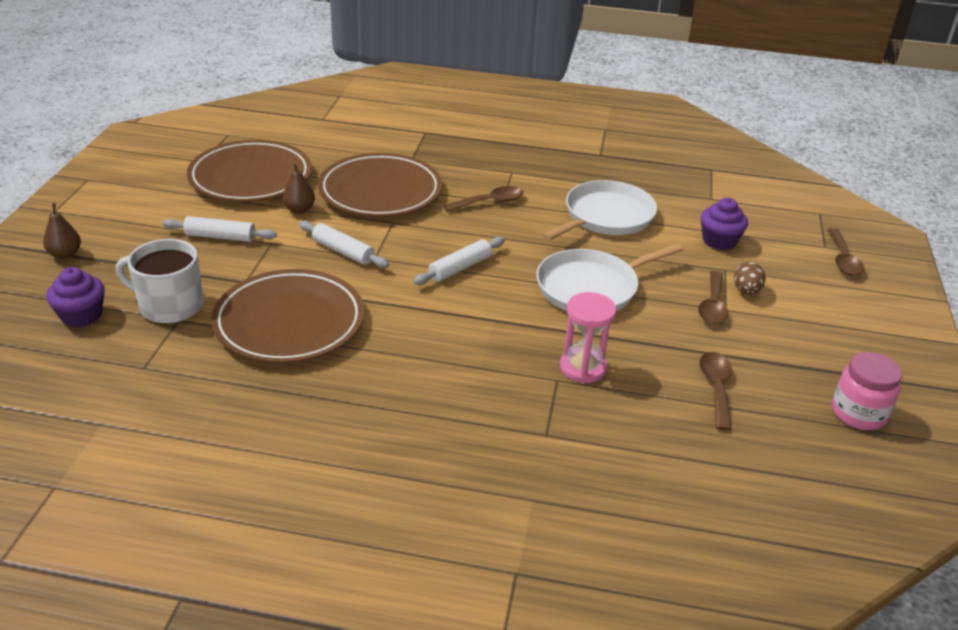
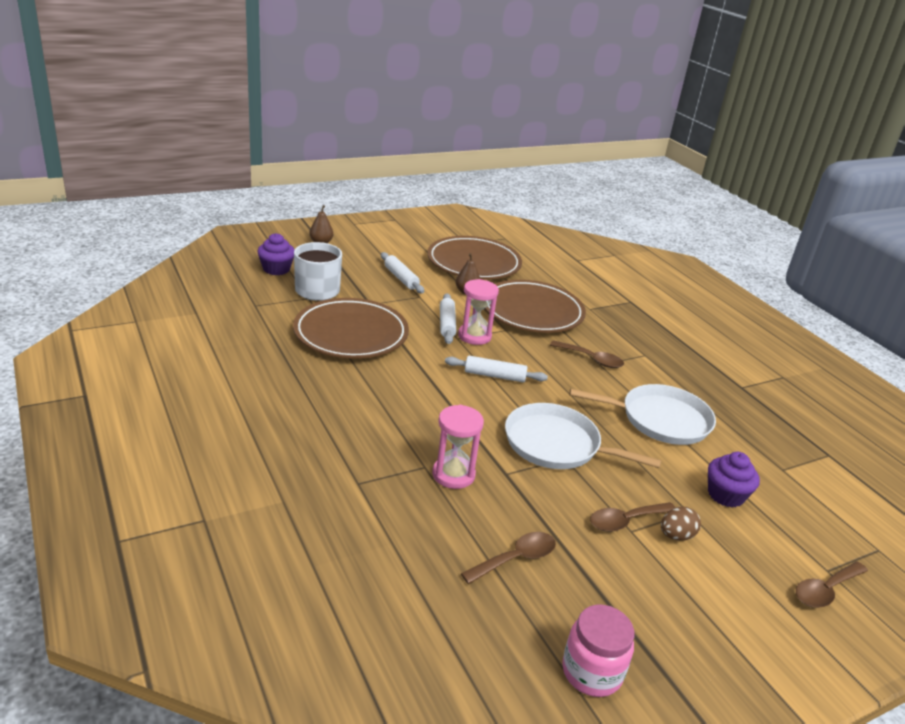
camera: 50 degrees right, 5 degrees down
(383, 246) = (474, 336): none -> pink hourglass

